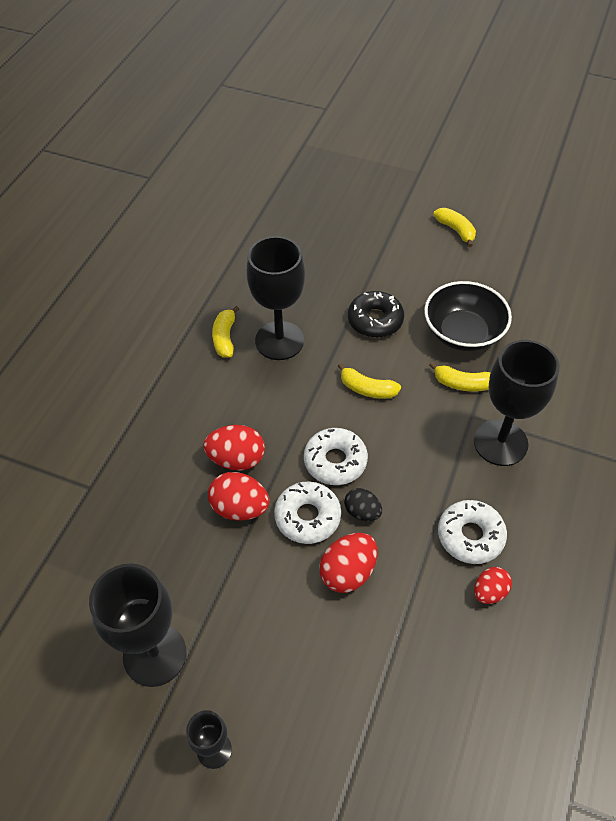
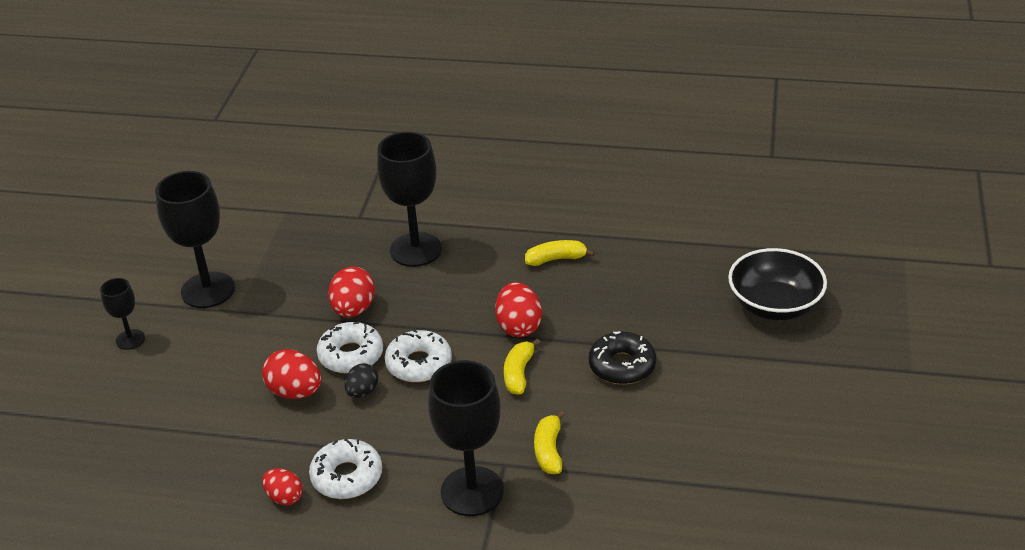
camera: 80 degrees right, 15 degrees down
(236, 459) = (407, 297): red egg -> red egg (519, 326)
(279, 341) = (565, 297): black goblet -> black goblet (415, 250)
(455, 230) = (810, 418): yellow banana -> none
(463, 333) = (629, 443): black bowl -> black bowl (774, 305)

